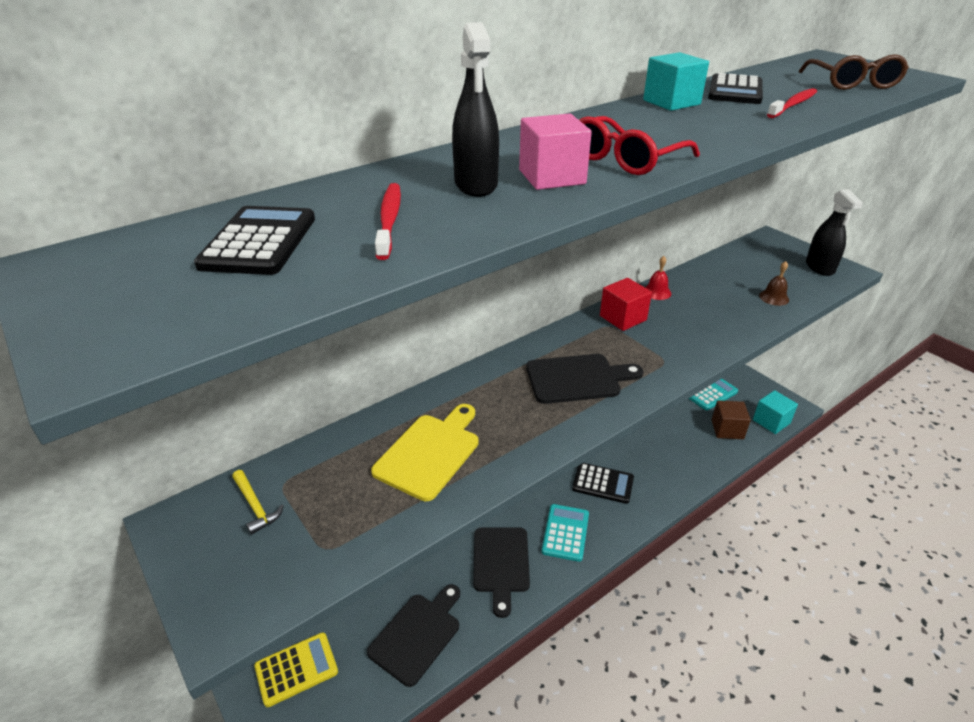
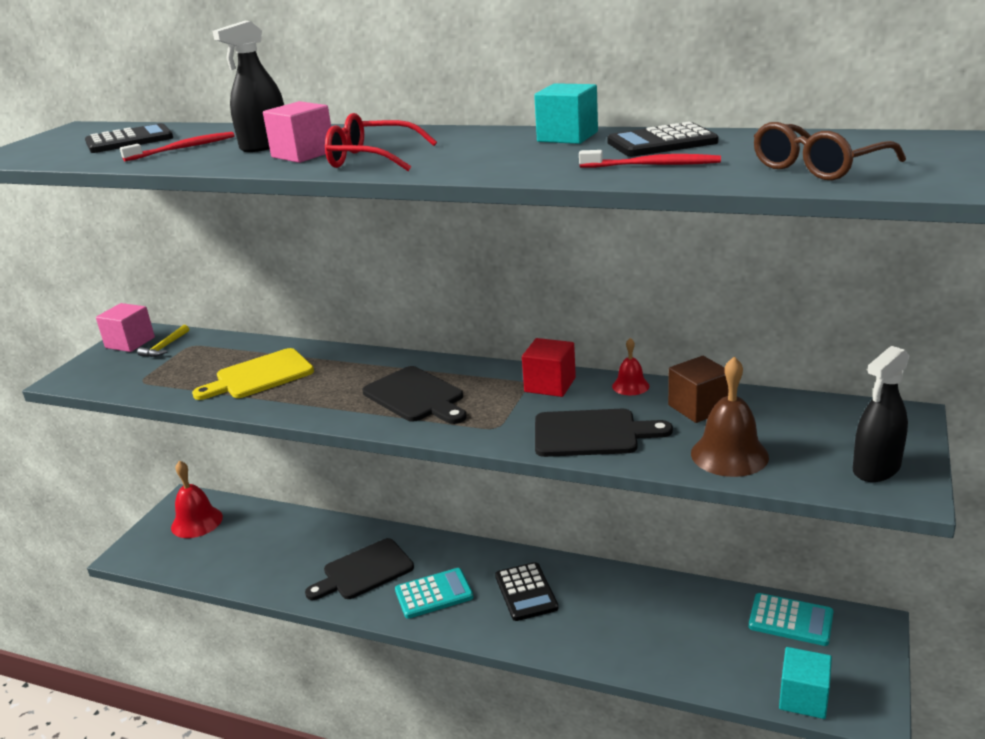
camera: 60 degrees right, 10 degrees down
(195, 535) = (130, 342): none -> pink cube
(296, 669) = (197, 522): yellow calculator -> red bell
(417, 635) = (260, 561): black cutting board -> black cutting board (591, 434)
(430, 453) = (260, 376): yellow cutting board -> yellow cutting board turned 150 degrees clockwise
(727, 429) = (733, 659): brown cube -> brown cube (698, 407)
(774, 297) = (729, 455): brown bell -> brown bell, size x1.79

